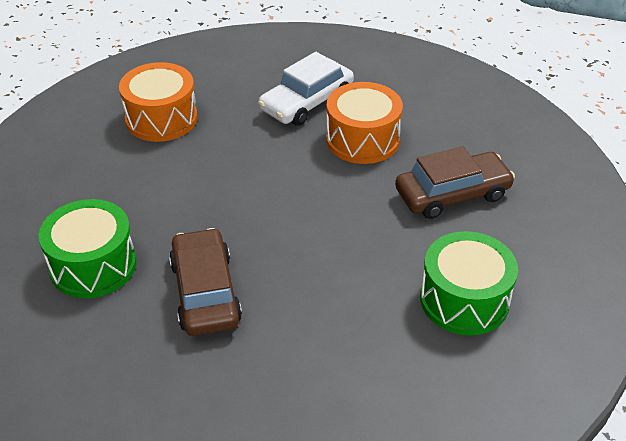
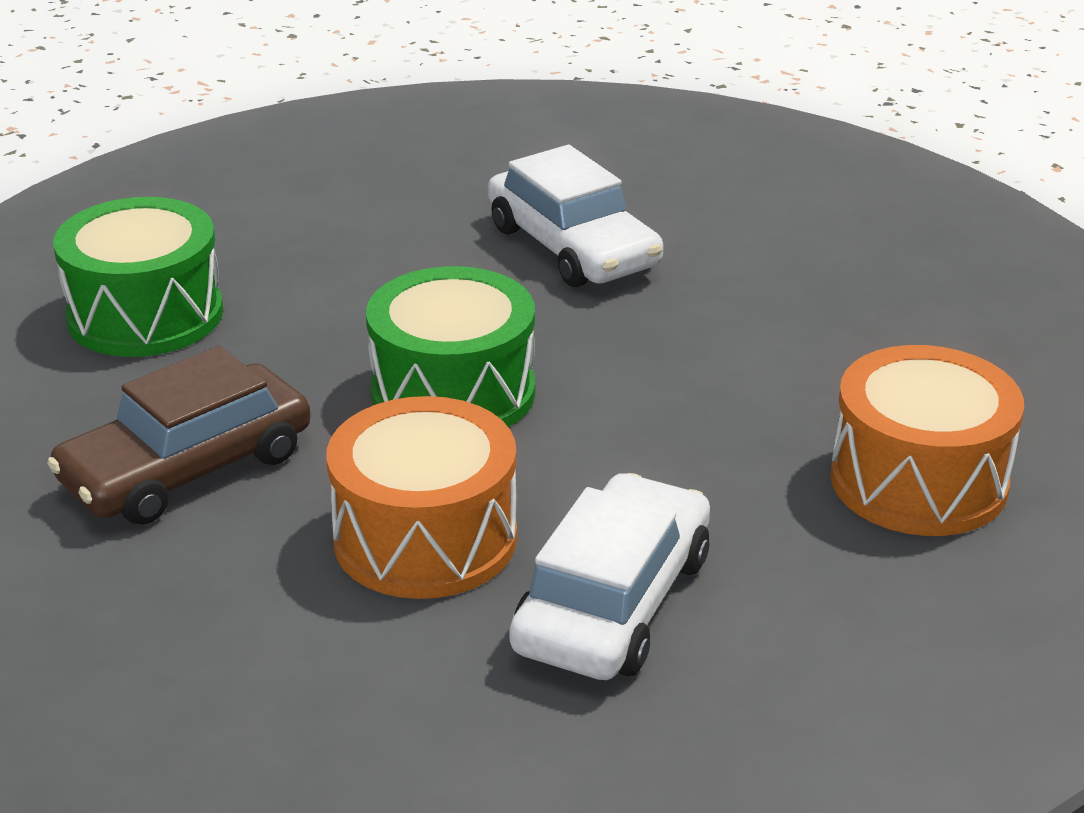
camera: 160 degrees right, 10 degrees down
(93, 265) = (775, 241): green drum -> green drum (453, 393)
(205, 292) = (572, 247): brown car -> white car

